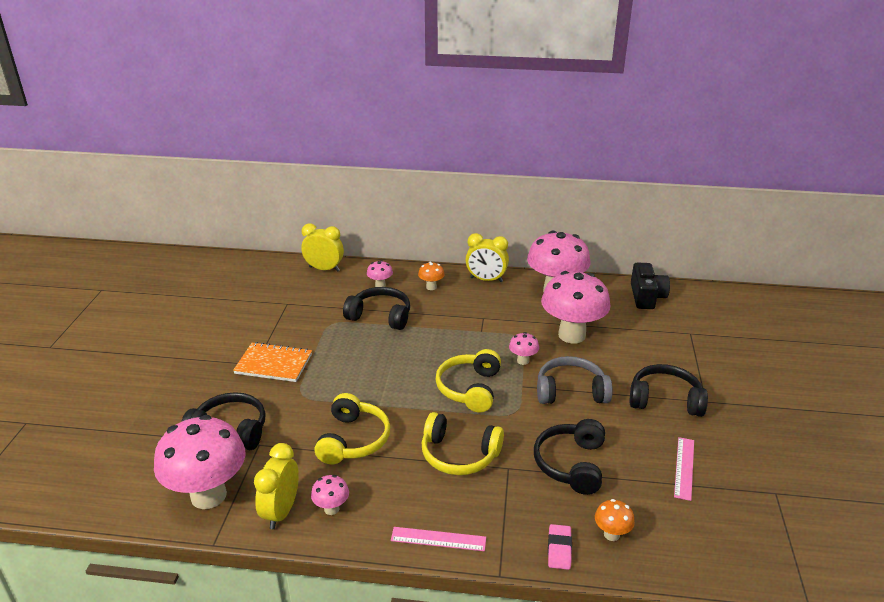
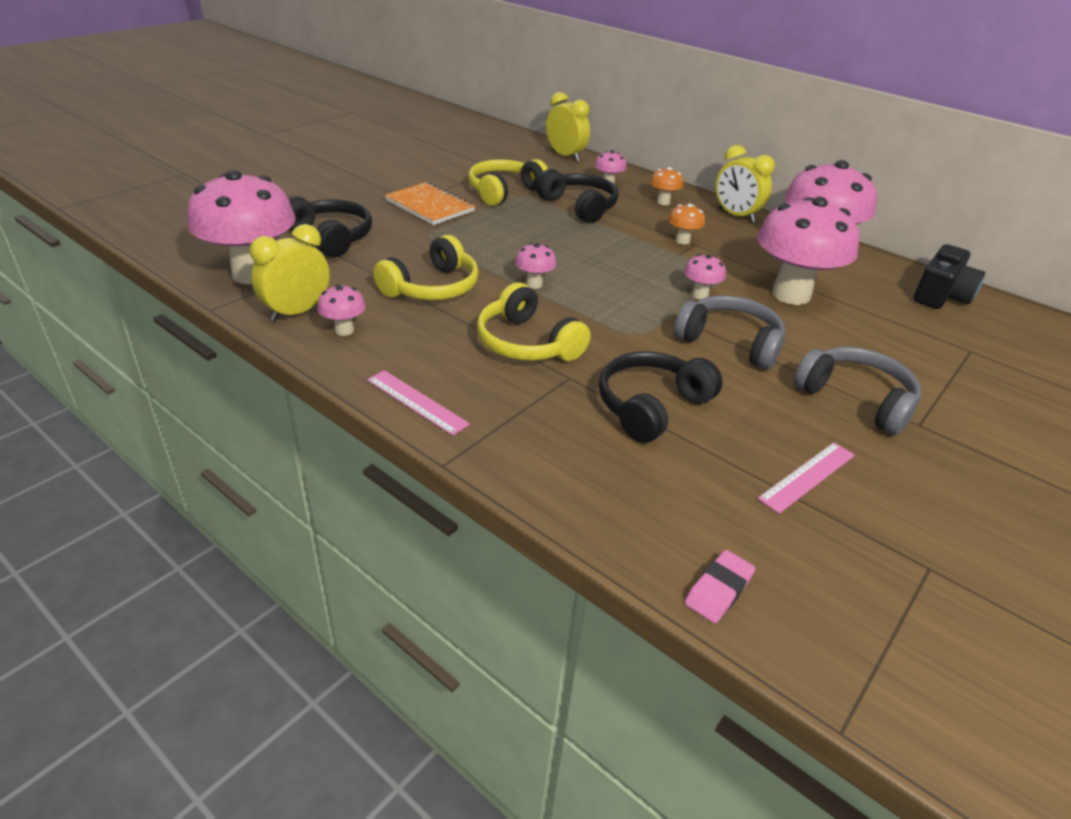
camera: 30 degrees right, 5 degrees up
(417, 402) = (534, 284): none -> pink mushroom
(469, 389) = (607, 295): yellow headphones -> yellow headphones (504, 191)
(559, 549) = (541, 476): pink eraser -> pink eraser (718, 590)
(611, 534) = (625, 494): orange mushroom -> orange mushroom (682, 241)
(665, 400) = (856, 399): black headphones -> grey headphones

